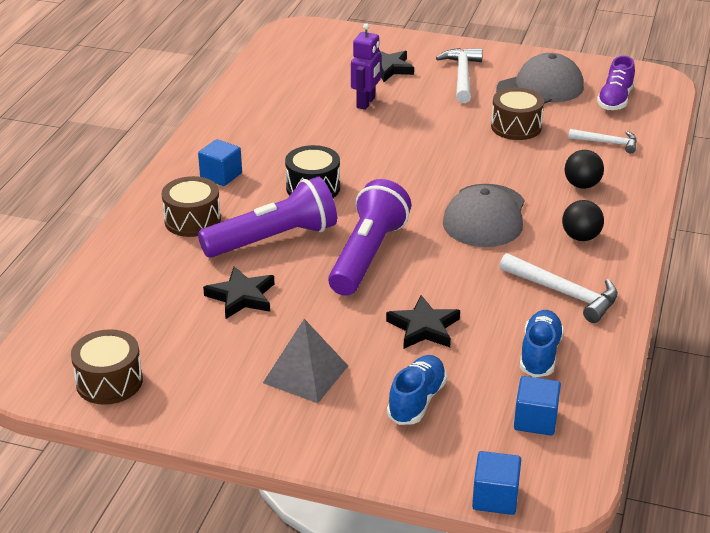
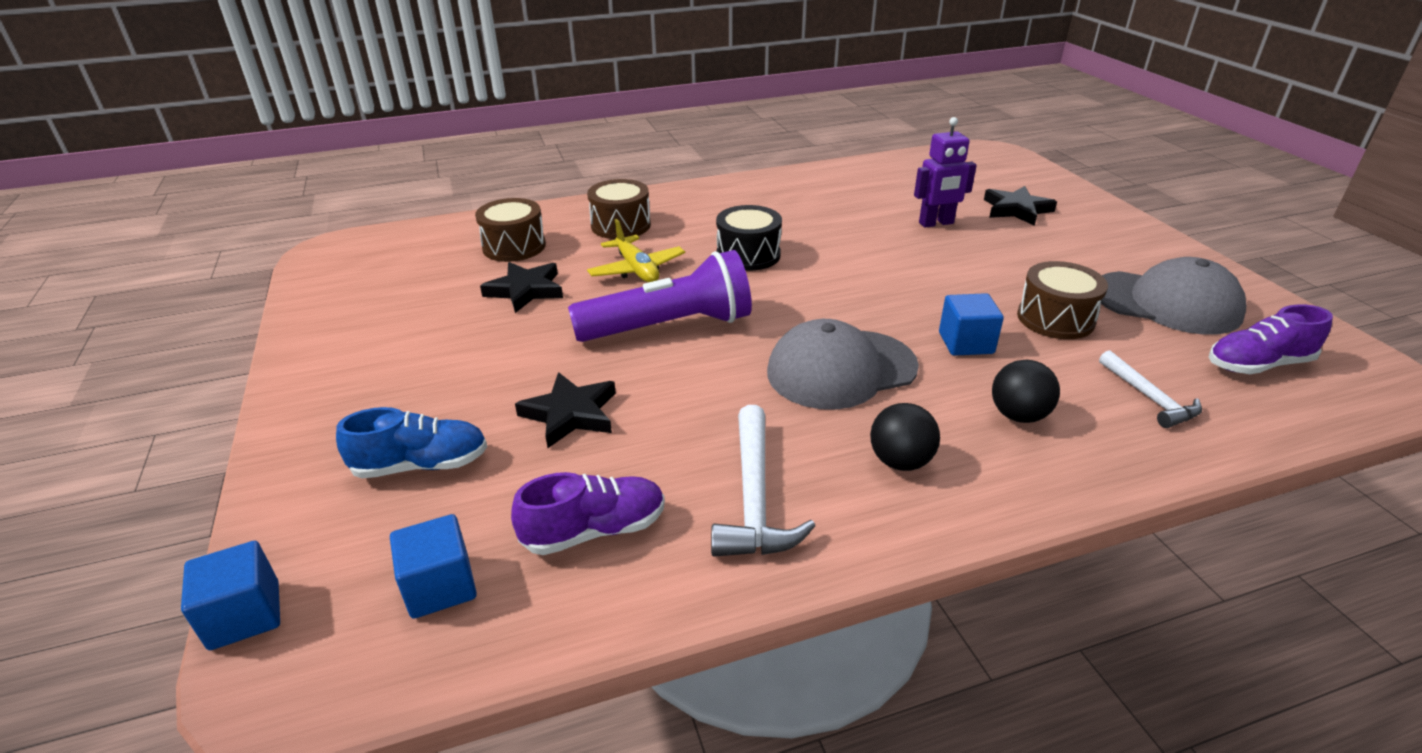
camera: 55 degrees right, 0 degrees up
(109, 382) = (344, 283): brown drum -> brown drum (514, 246)
(221, 175) = (706, 210): blue cube -> blue cube (966, 343)
(273, 239) = (636, 269): purple flashlight -> yellow plane
(305, 374) = (423, 372): grey pyramid -> none
(462, 76) = (1086, 250): white hammer -> none
(540, 354) = (594, 530): blue shoe -> purple shoe

